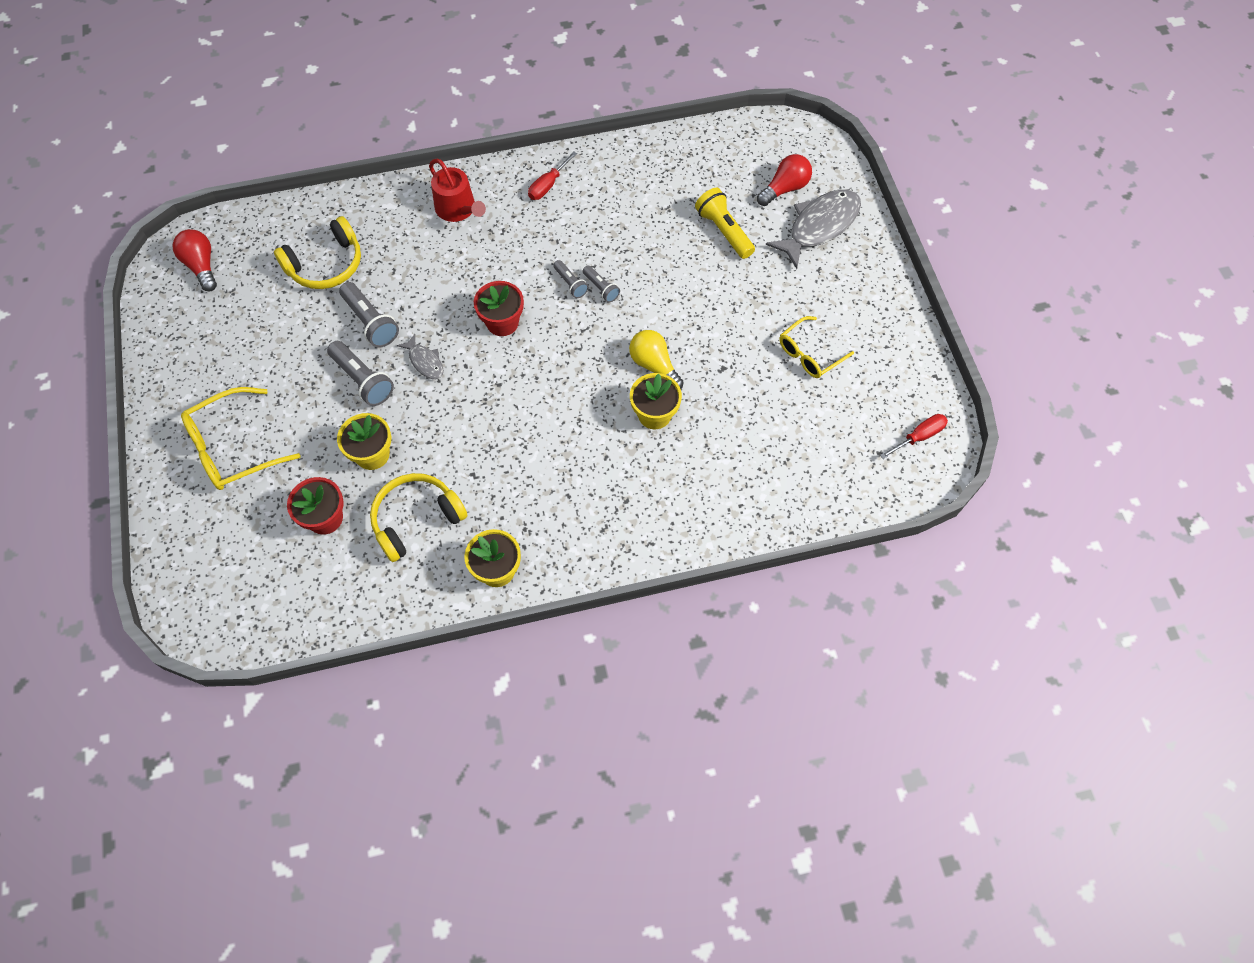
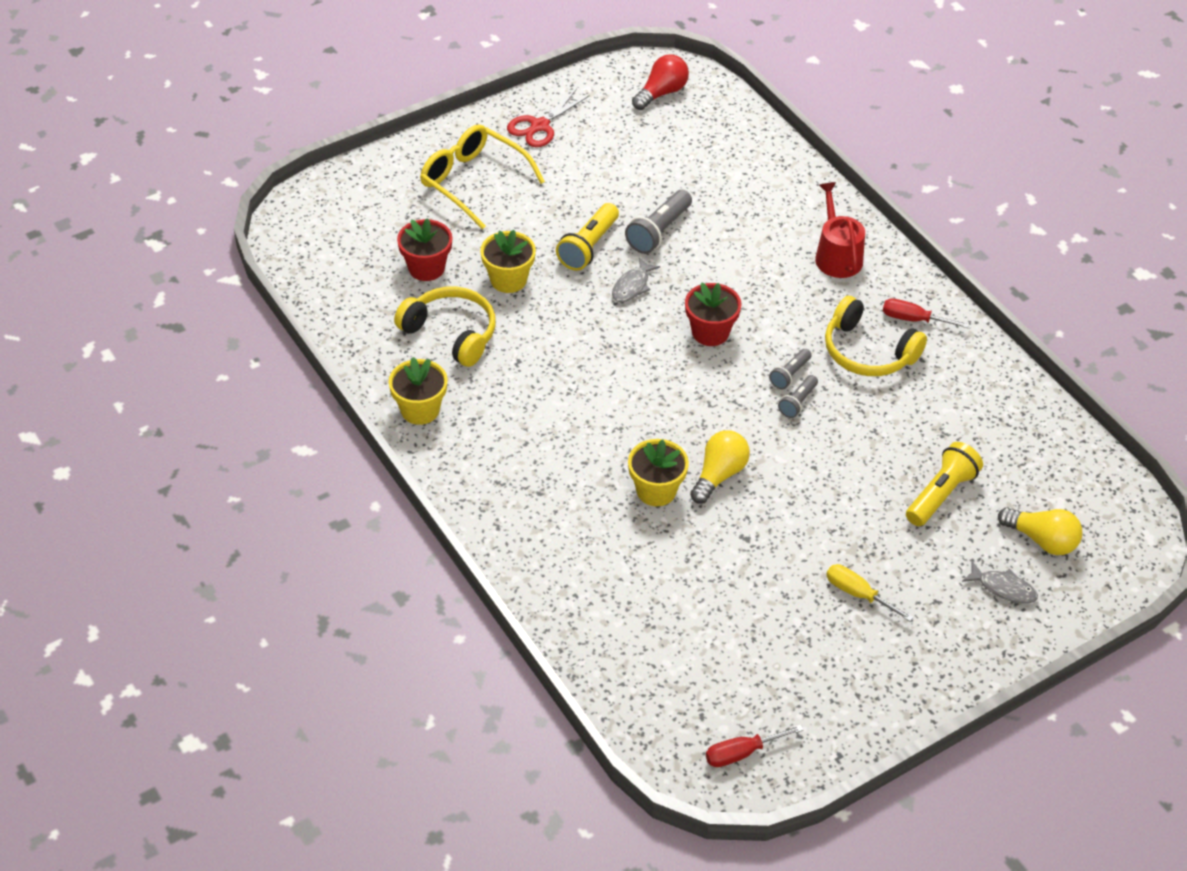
camera: 70 degrees right, 15 degrees down
(189, 372) = (539, 126): none -> red scissors
(326, 265) = (710, 178): yellow headphones -> yellow headphones (867, 352)
(363, 380) = (588, 247): grey flashlight -> yellow flashlight
(458, 209) = (836, 255): red watering can -> red watering can turned 135 degrees clockwise
(785, 188) = (1042, 540): red light bulb -> yellow light bulb
(798, 314) = (858, 594): none -> yellow screwdriver
(809, 354) = (806, 617): yellow glasses -> none
(819, 226) = (1003, 588): grey fish -> grey fish, size x0.50
(919, 437) = (742, 753): red screwdriver -> red screwdriver turned 120 degrees clockwise

